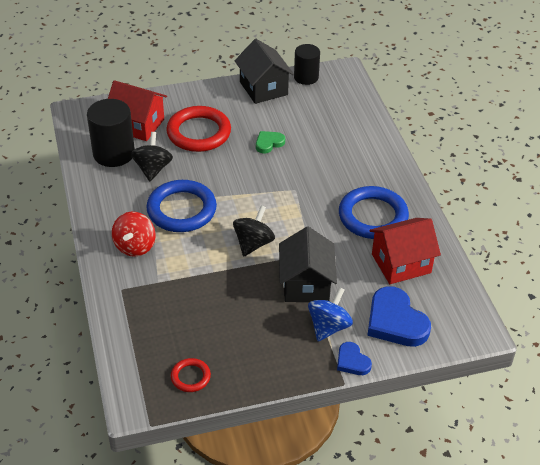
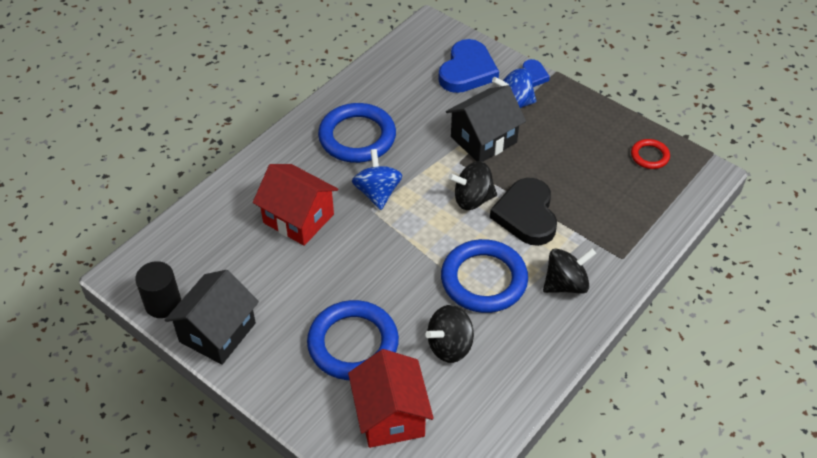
camera: 125 degrees left, 5 degrees up
(114, 153) = (459, 402): black cylinder -> none
(135, 246) = (566, 284): red spinning top -> black spinning top
(199, 133) = (353, 344): red ring -> blue ring
(210, 263) = (526, 215): none -> black heart
(269, 143) = (317, 269): green heart -> none
(307, 199) = (377, 193): none -> blue spinning top
(401, 263) = (399, 94): red house -> red house (298, 218)

